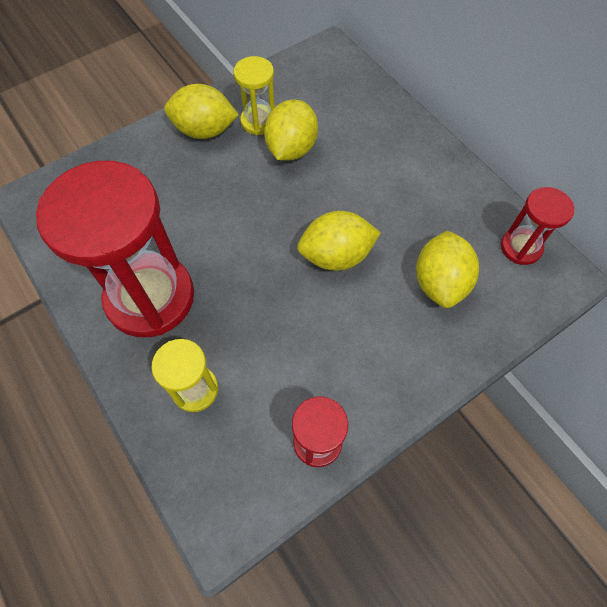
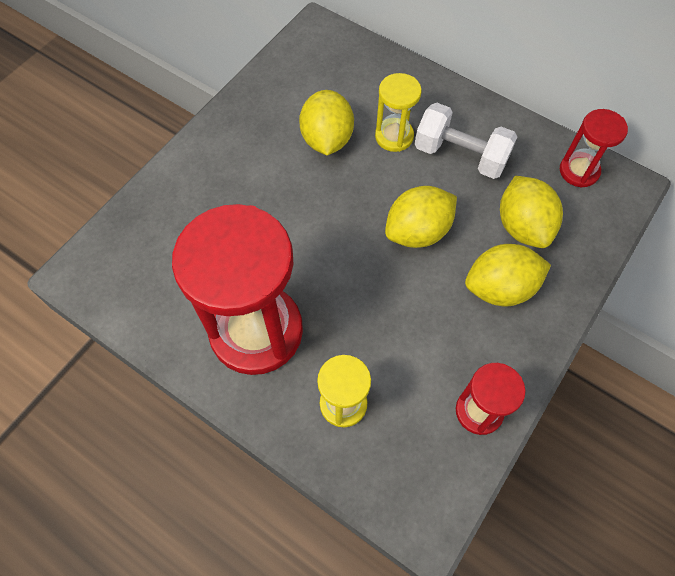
camera: 20 degrees left, 0 degrees up
(204, 130) = (231, 146): yellow lemon -> yellow lemon (500, 288)
(258, 121) = (281, 121): yellow hourglass -> yellow hourglass (394, 136)
(409, 198) = (460, 155): none -> white dumbbell

